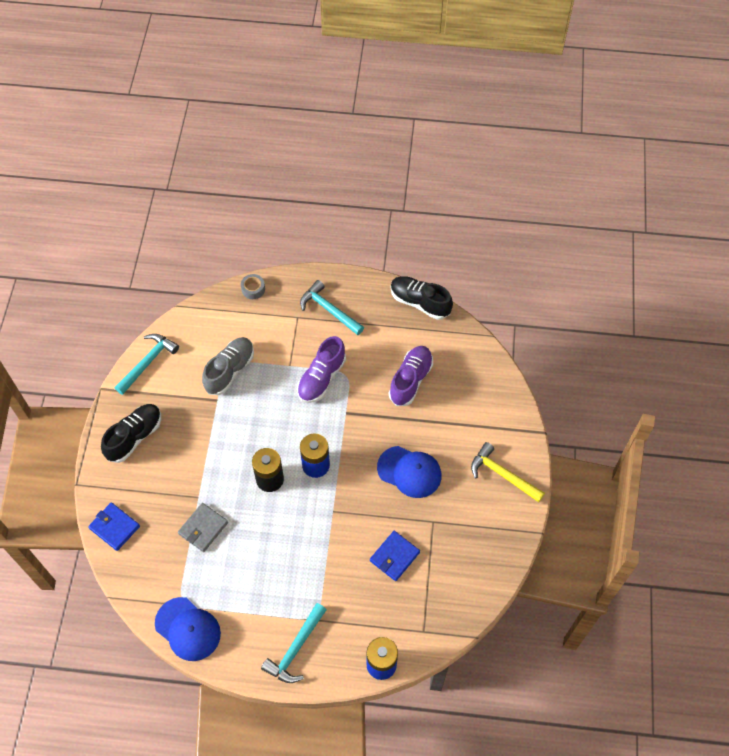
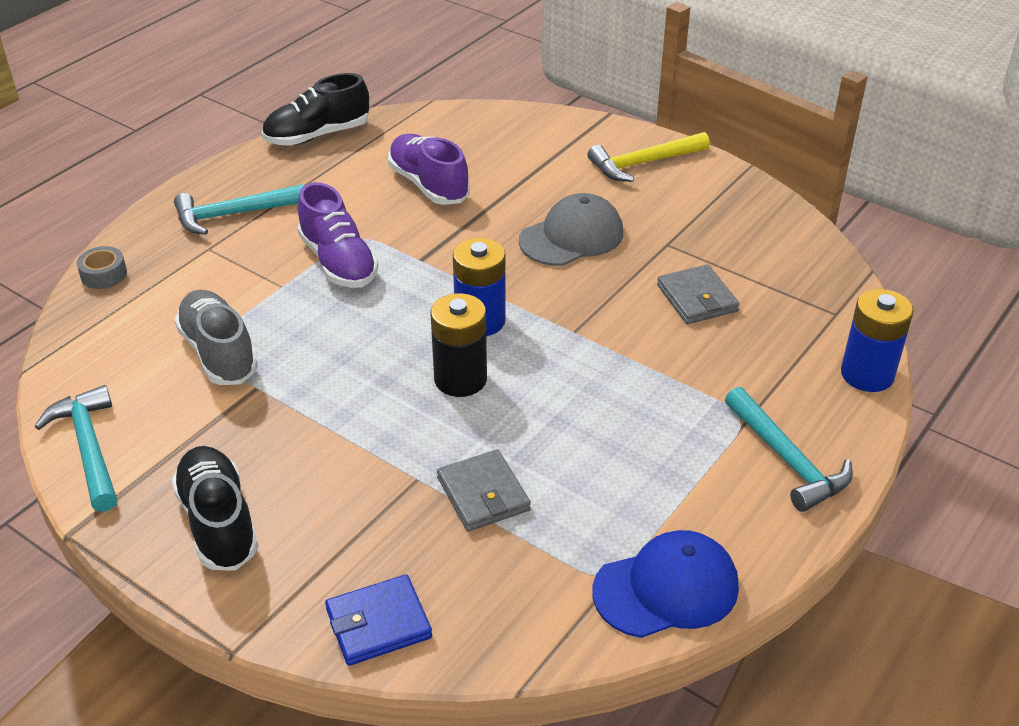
camera: 60 degrees left, 20 degrees down
(394, 556) = (697, 298): blue wallet -> grey wallet
(409, 472) = (572, 237): blue cap -> grey cap

